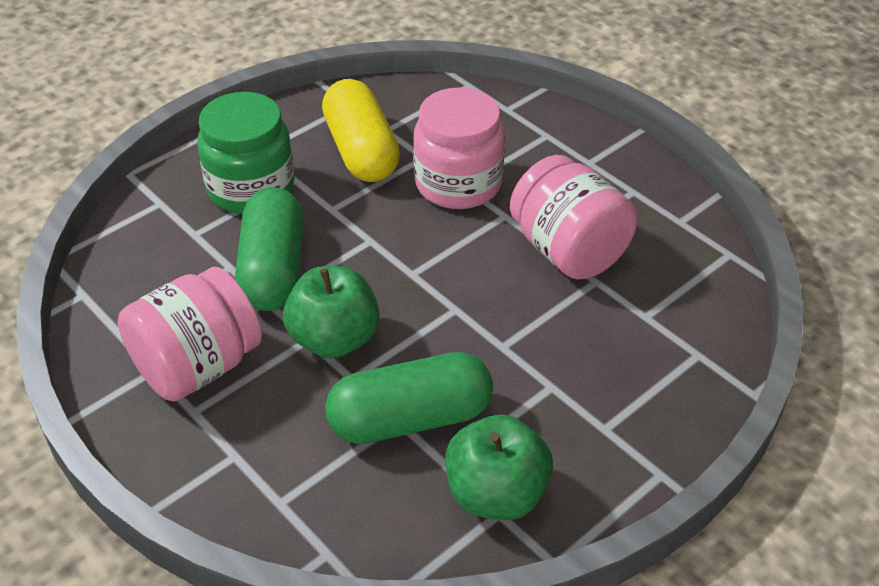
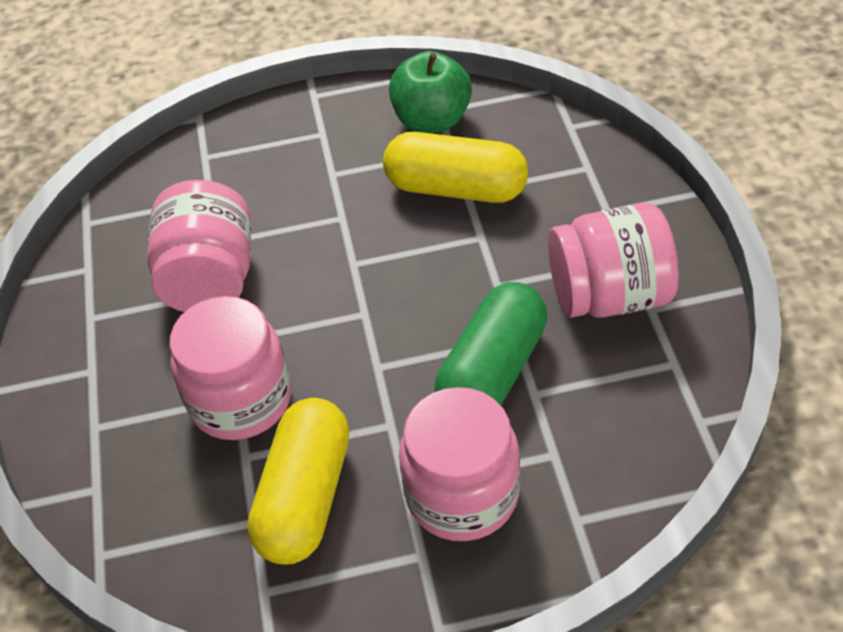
camera: 145 degrees left, 5 degrees up
(251, 188) = (462, 494): green jar -> pink jar
(334, 339) = (476, 275): green apple -> none
(410, 418) = (456, 188): green capsule -> yellow capsule

